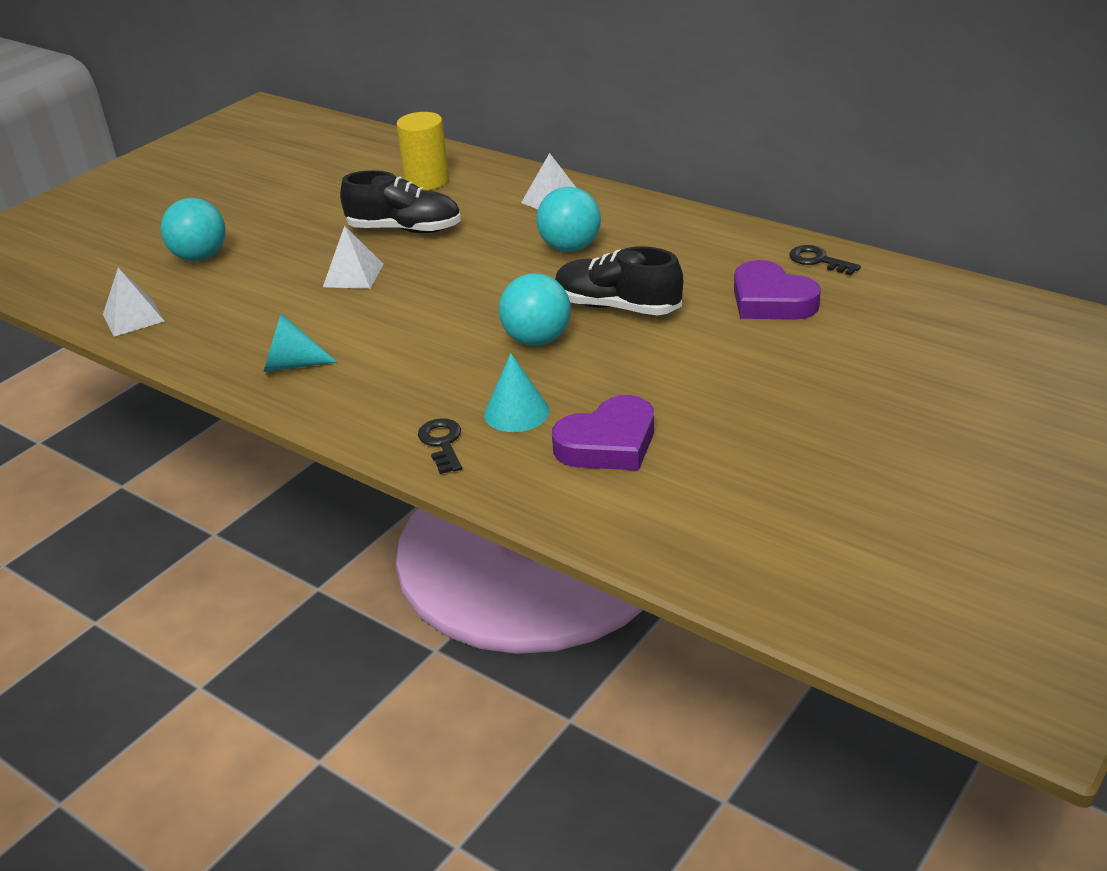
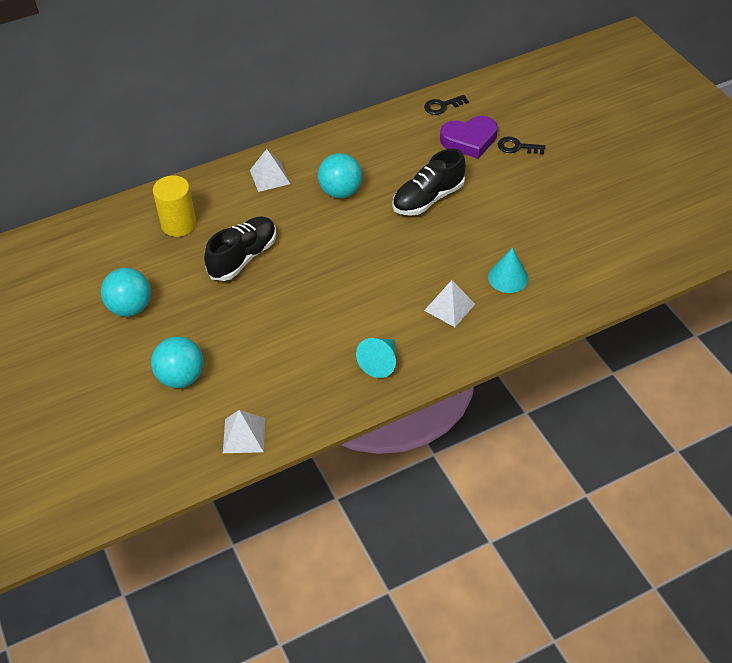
camera: 65 degrees left, 15 degrees up
(353, 275) = (286, 301): white pyramid -> white pyramid (449, 307)
(442, 443) = (517, 317): black key -> black key (517, 147)
(537, 340) = (438, 243): turquoise ball -> turquoise ball (130, 307)
(608, 443) = (562, 253): purple heart -> none

